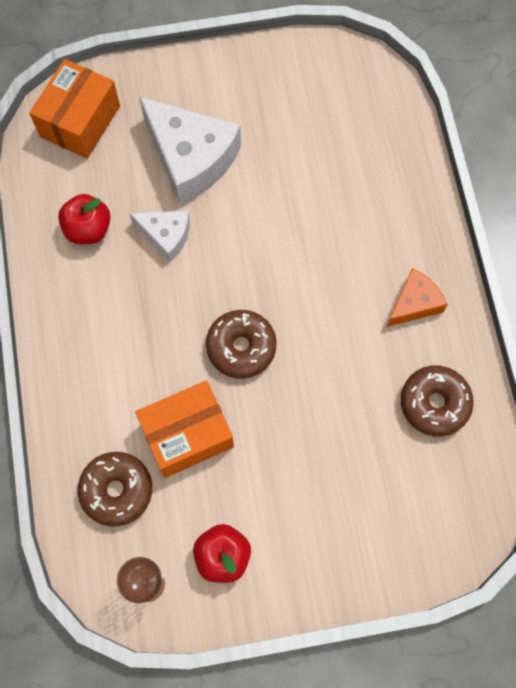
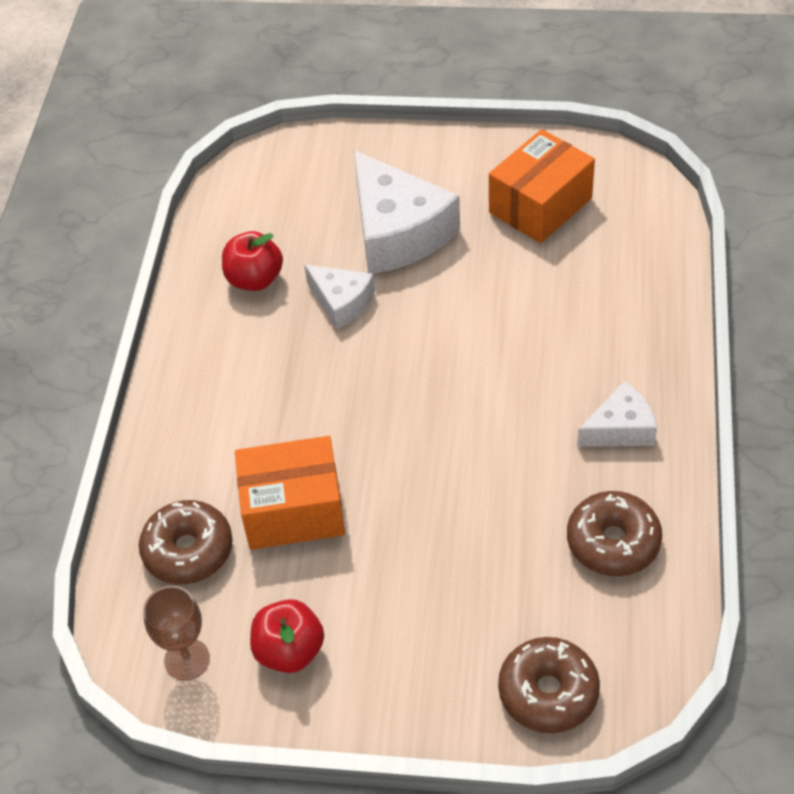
camera: 20 degrees right, 20 degrees down
(80, 121) = (284, 175): orange box -> orange box (540, 205)
(241, 347) = (390, 432): brown donut -> brown donut (548, 692)
(414, 303) = (620, 428): orange cheese -> white cheese

